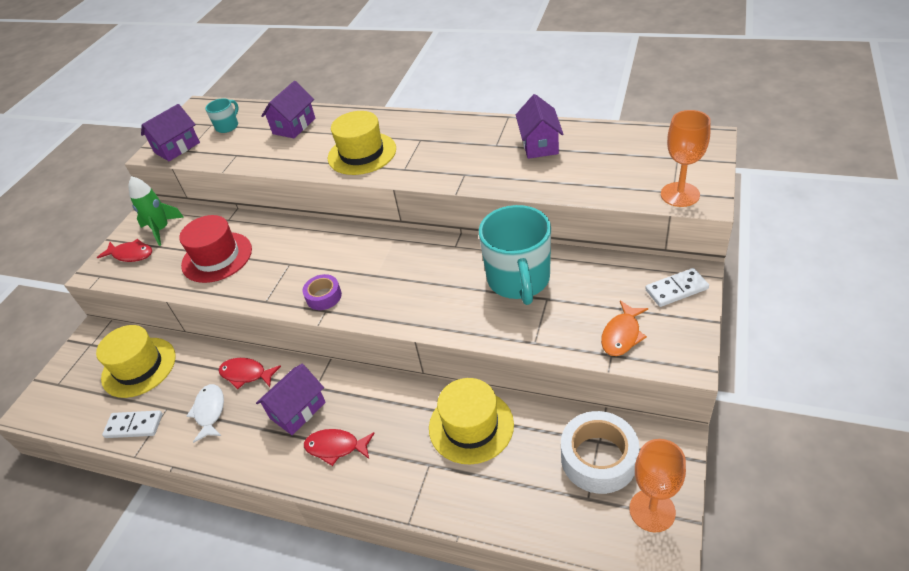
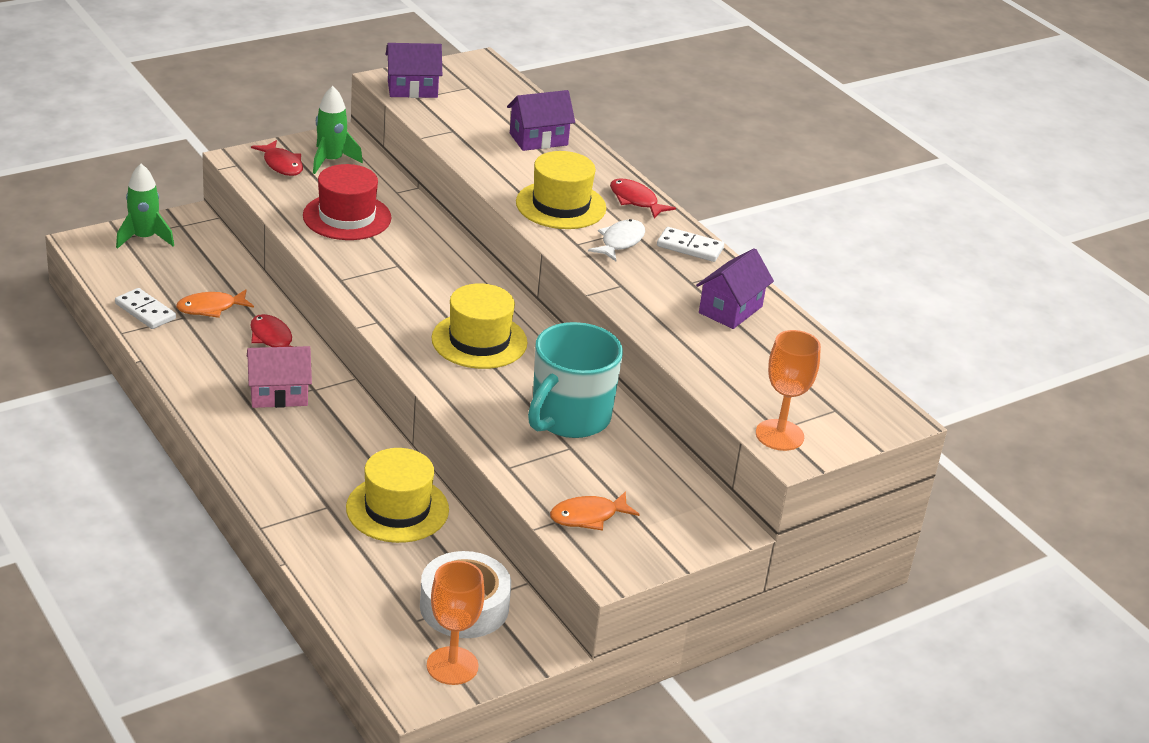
camera: 30 degrees right, 10 degrees down
(74, 373) = (144, 238): none -> green rocket
(139, 367) = (197, 271): yellow hat -> yellow hat (479, 341)
(178, 386) = (211, 308): none -> orange fish
(210, 411) = (212, 344): white fish -> white fish (620, 242)
(227, 126) = (481, 99): turquoise mug -> none
(297, 410) = (279, 394): purple house -> pink house
(324, 296) = (391, 310): purple tape -> none
(336, 447) = (274, 441): red fish -> red fish (636, 200)
(676, 289) = (693, 525): white domino -> white domino (690, 247)

